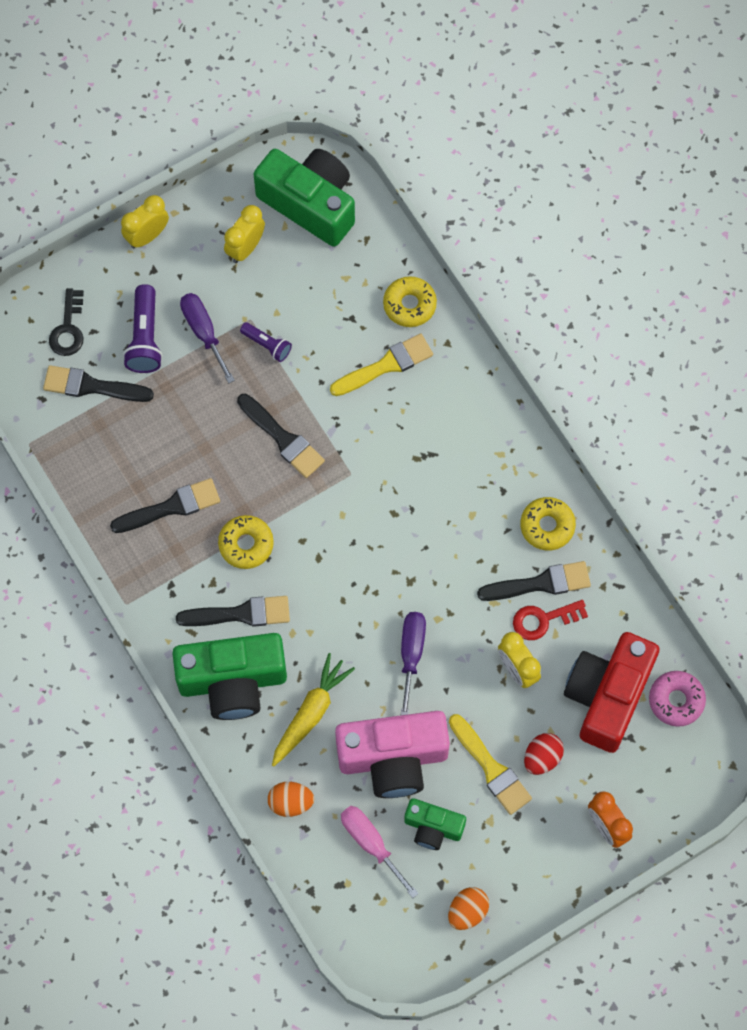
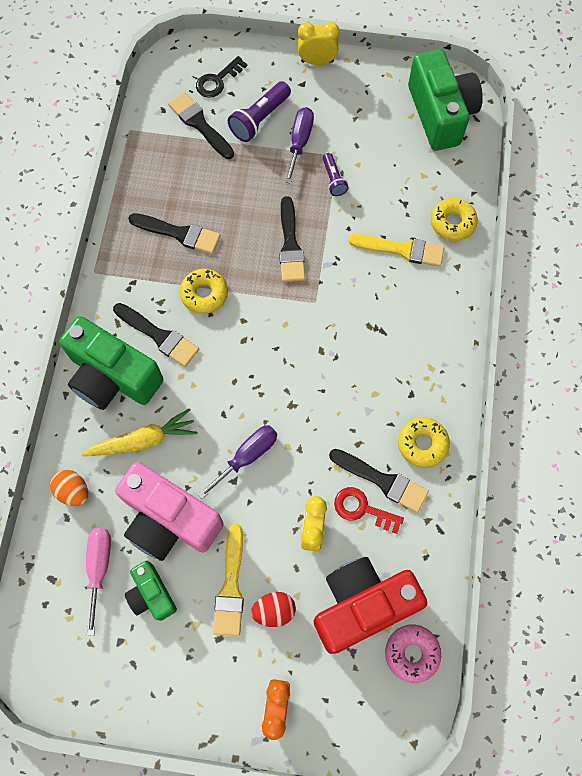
camera: 40 degrees right, 0 degrees up
(245, 248) = (373, 111): yellow clock -> none
(467, 911) = (119, 680): orange egg -> none

